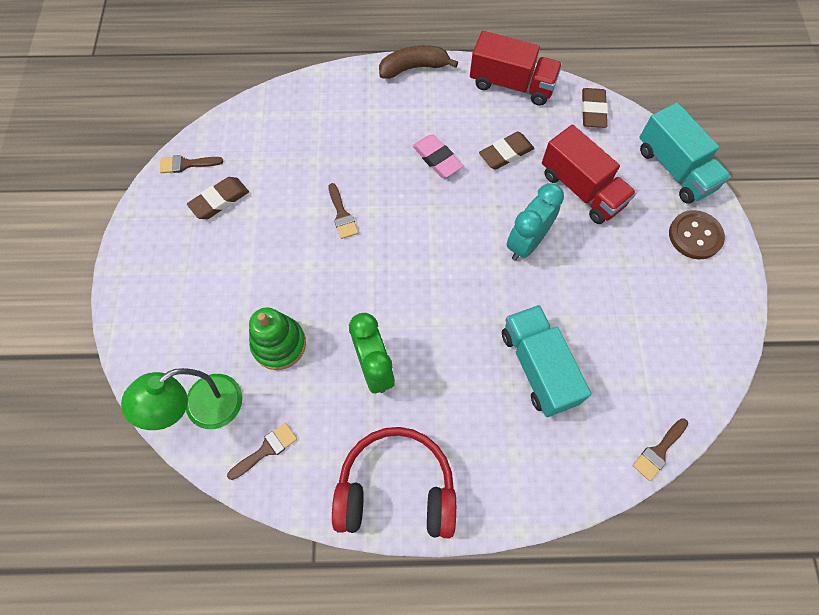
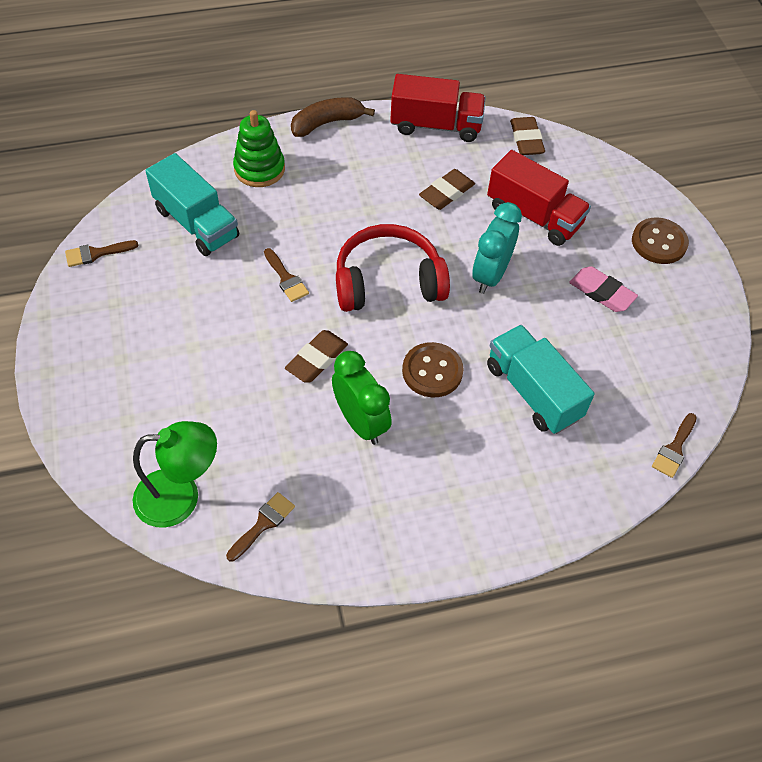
camera: 15 degrees left, 10 degrees down
(203, 409) = (181, 497): green lamp -> green lamp turned 135 degrees counterclockwise
(219, 200) = (144, 284): brown eraser -> brown eraser (317, 359)
(279, 344) = (250, 417): green stacking toy -> green stacking toy (259, 169)
(396, 489) = (415, 535): red headphones -> red headphones (388, 282)
(437, 159) = (375, 208): pink eraser -> pink eraser (601, 292)
(450, 329) = (432, 371): none -> brown button
(674, 169) = (622, 183): turquoise truck -> turquoise truck (196, 223)

